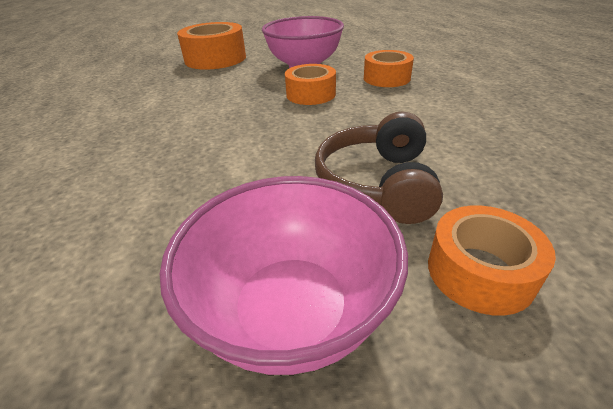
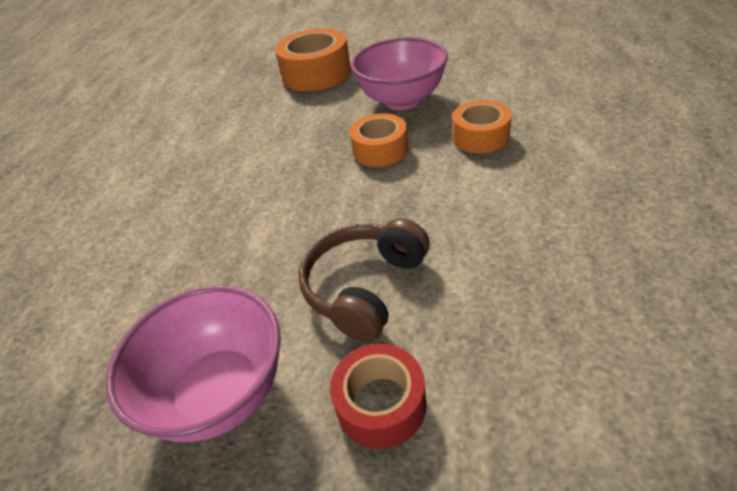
camera: 25 degrees right, 5 degrees up
(479, 271) = (381, 404): orange tape -> red tape

